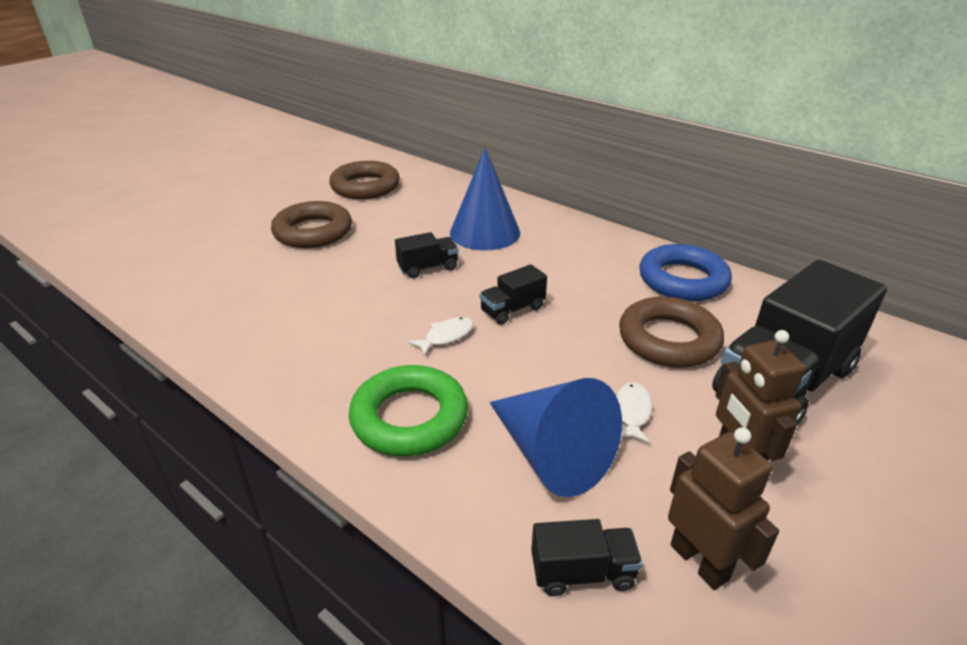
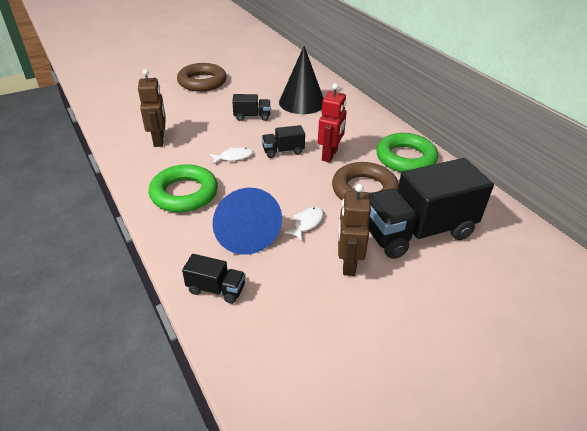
camera: 20 degrees right, 5 degrees up
(365, 187) = (250, 60): brown ring -> none
(485, 232) = (302, 102): blue cone -> black cone
(582, 300) = (330, 155): none -> red robot
(683, 280) = (405, 158): blue ring -> green ring
(699, 562) = (281, 304): brown robot -> brown robot (159, 140)

